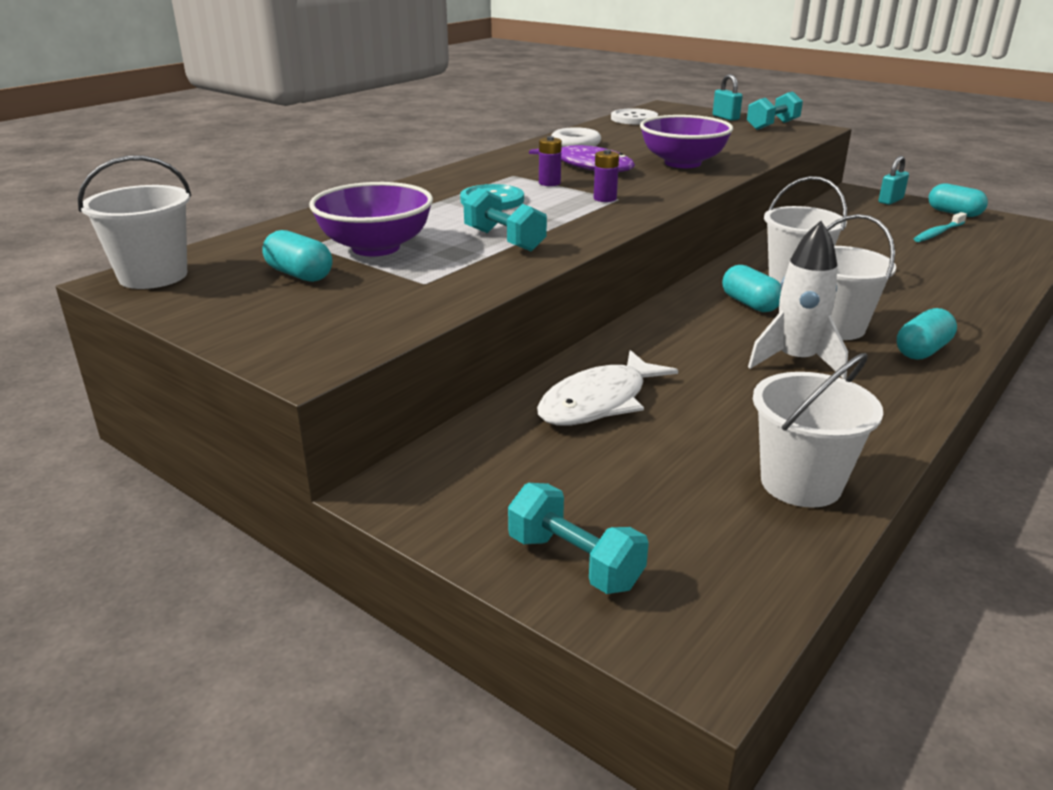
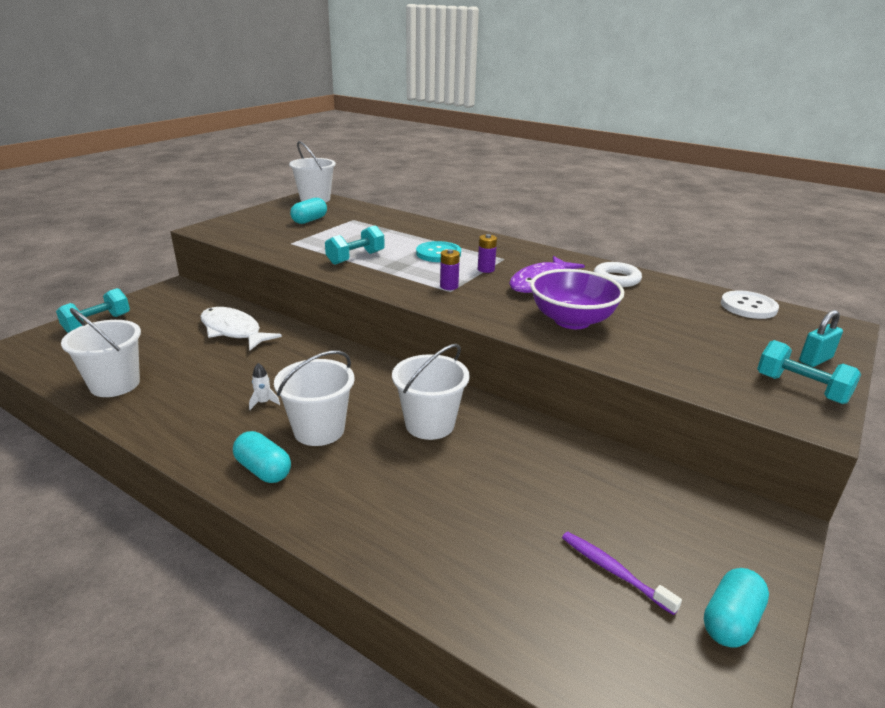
camera: 85 degrees right, 0 degrees up
(376, 247) = (346, 231): purple bowl -> none
(750, 304) = (370, 394): turquoise capsule -> none
(796, 361) = (263, 402): white rocket -> white rocket, size x0.42
(890, 200) = (755, 555): turquoise padlock -> none
(938, 233) = (613, 571): turquoise toothbrush -> purple toothbrush

